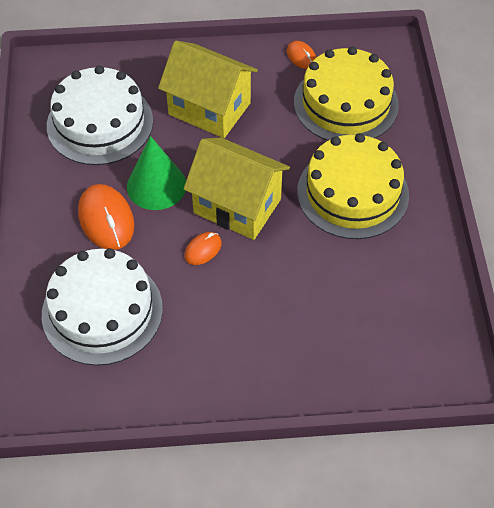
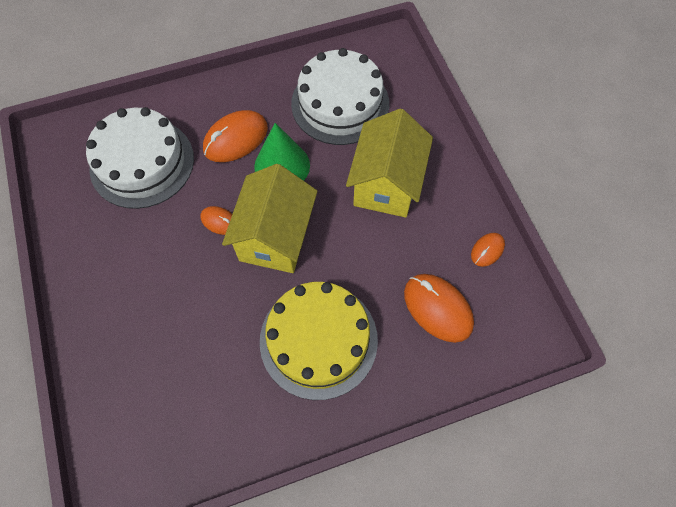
camera: 75 degrees right, 10 degrees up
(346, 103) = (437, 308): yellow cake -> orange mouse

